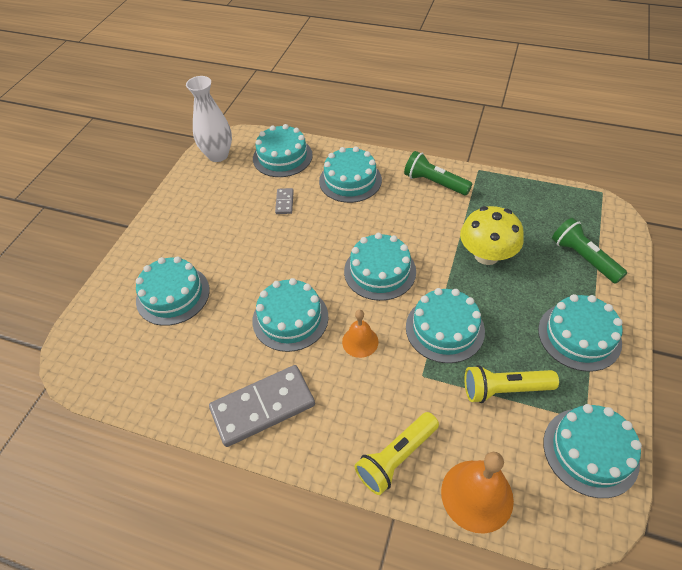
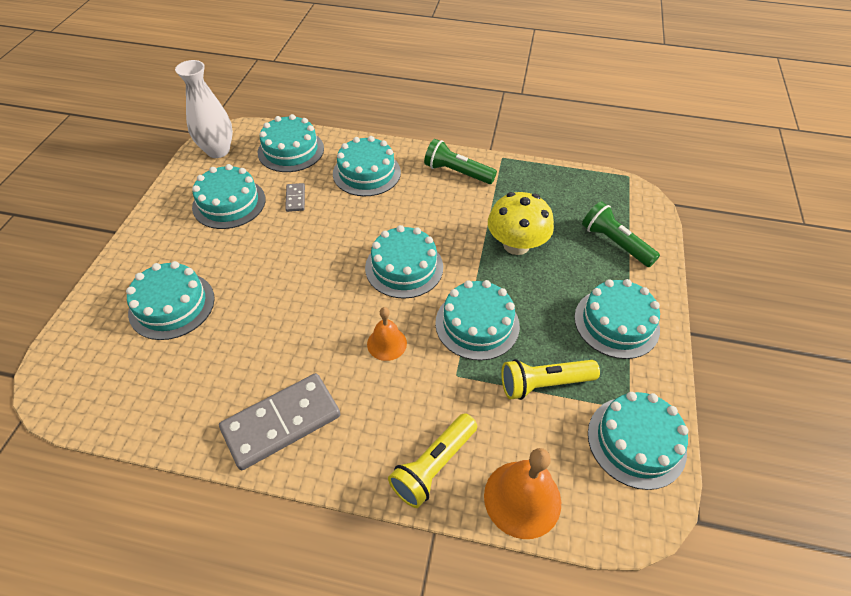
camera: 10 degrees left, 0 degrees up
(290, 318) = (308, 323): turquoise cake -> turquoise cake (229, 203)

